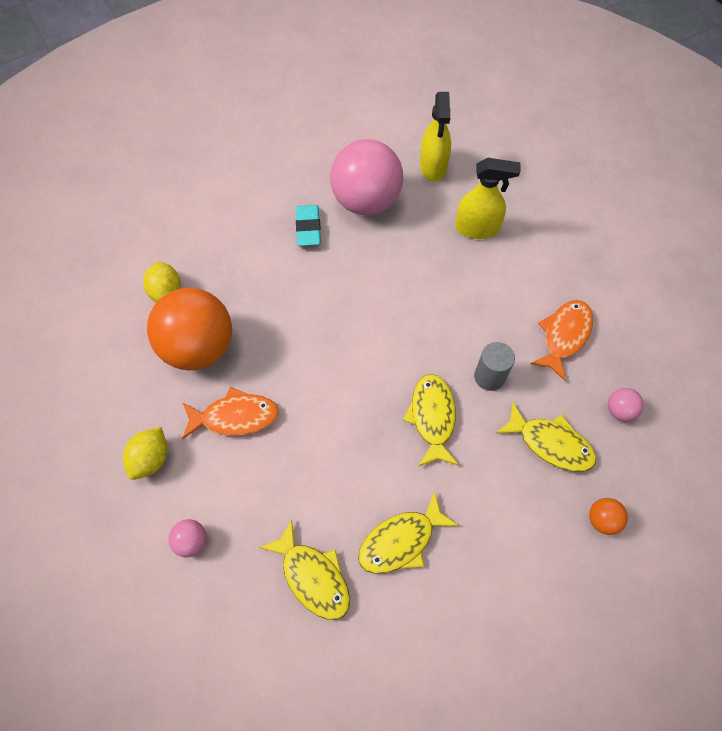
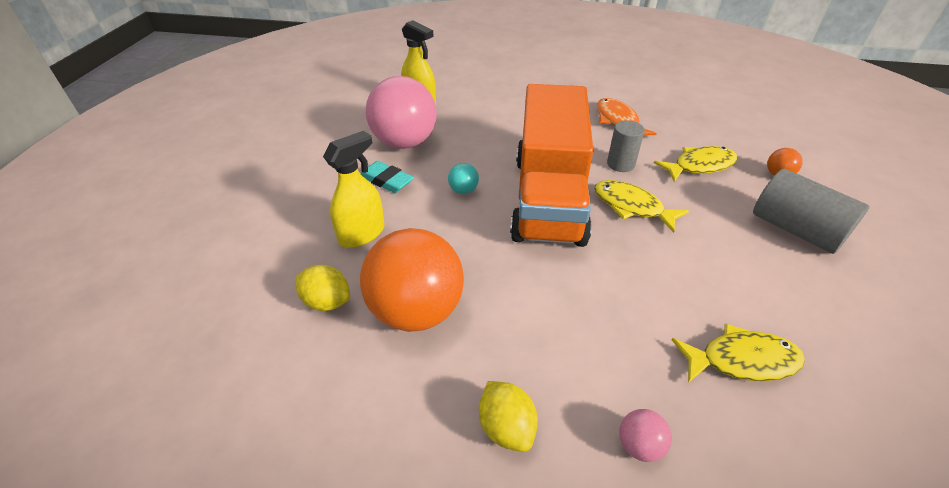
camera: 50 degrees left, 20 degrees down
(235, 417) = (521, 325): orange fish -> none
(343, 286) = (463, 190): none -> turquoise ball
(387, 350) = (548, 198): none -> orange truck
(401, 541) = (737, 281): yellow fish -> none
(477, 228) = (494, 111): yellow spray bottle -> yellow spray bottle (362, 234)
(518, 565) = (796, 229): none -> grey cylinder
(619, 410) = (695, 129): pink ball -> none

